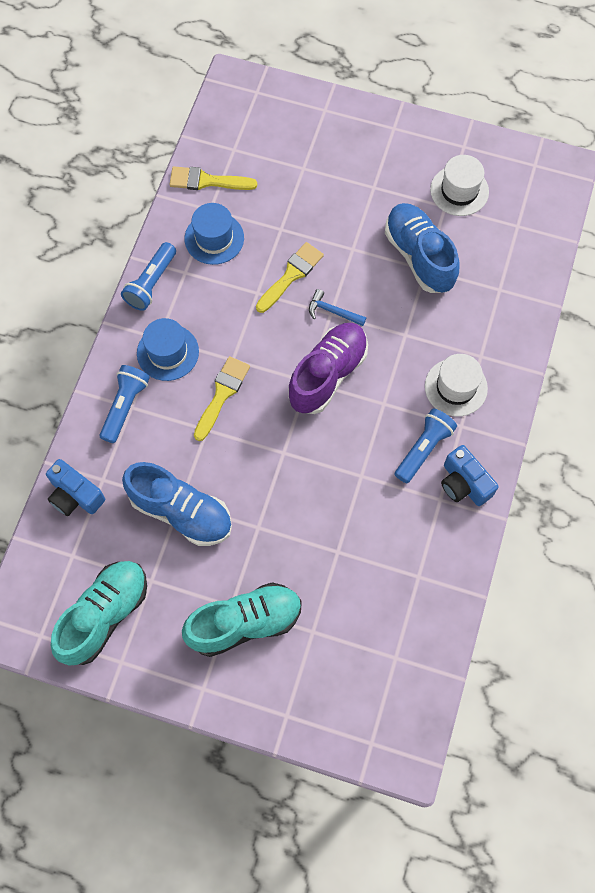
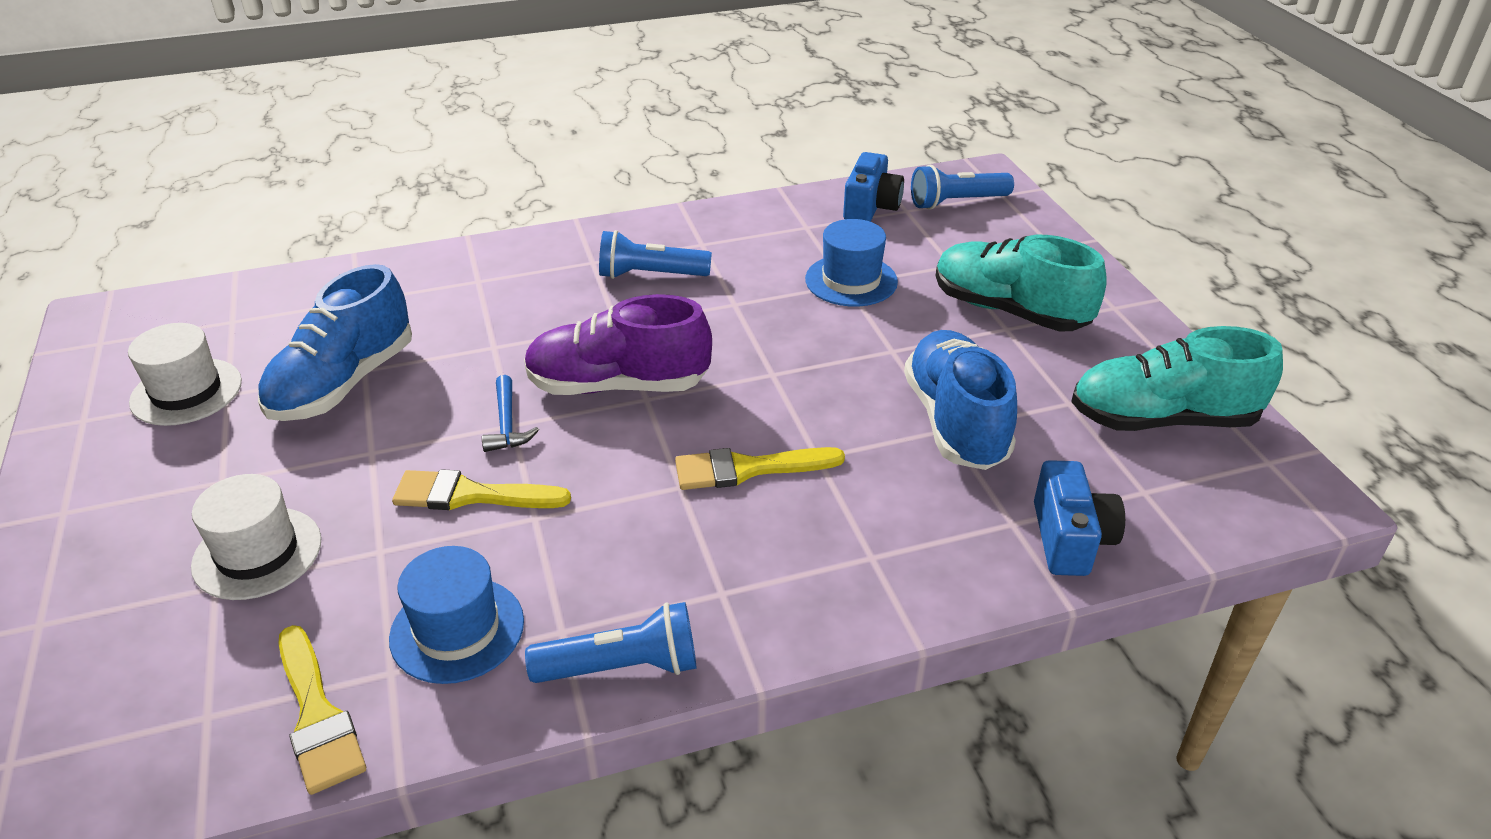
camera: 125 degrees left, 30 degrees down
(125, 406) = (878, 565): blue flashlight -> blue flashlight (956, 202)
(167, 352) = (737, 566): blue hat -> blue hat (851, 280)
(456, 387) = (541, 282): white hat -> white hat (257, 553)
(464, 483) = (665, 236): blue camera -> blue camera (871, 207)

